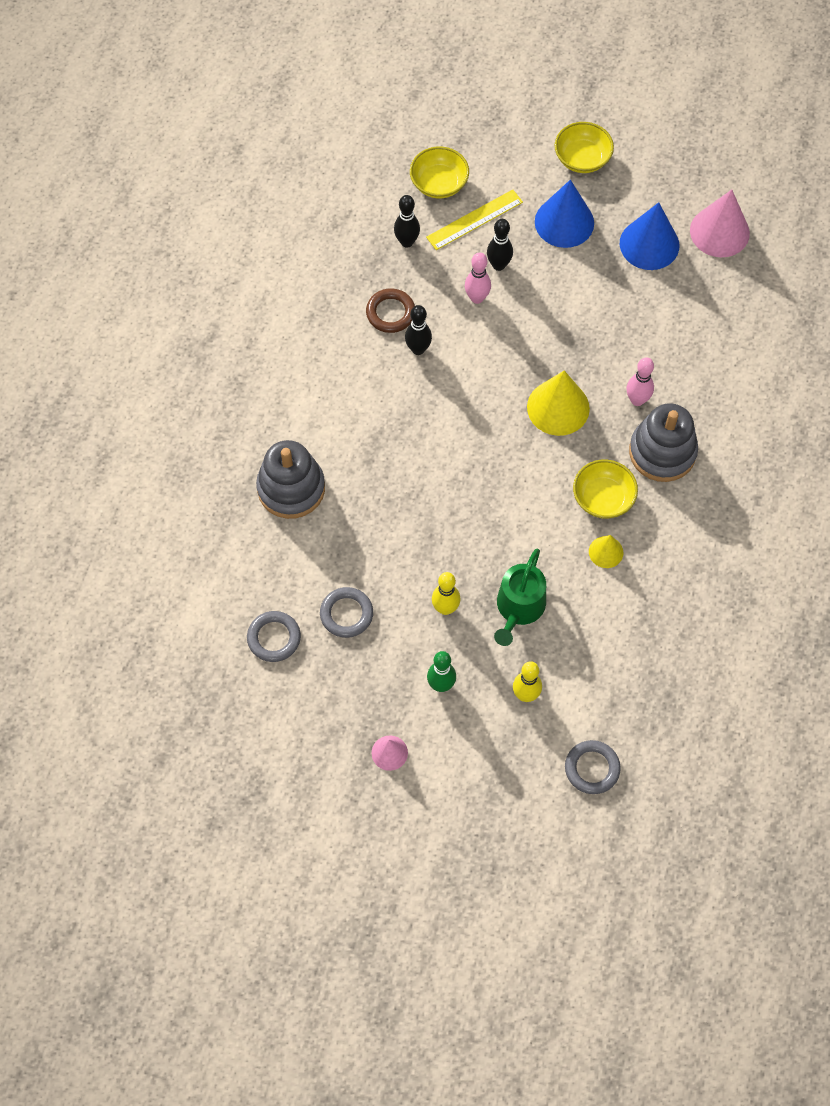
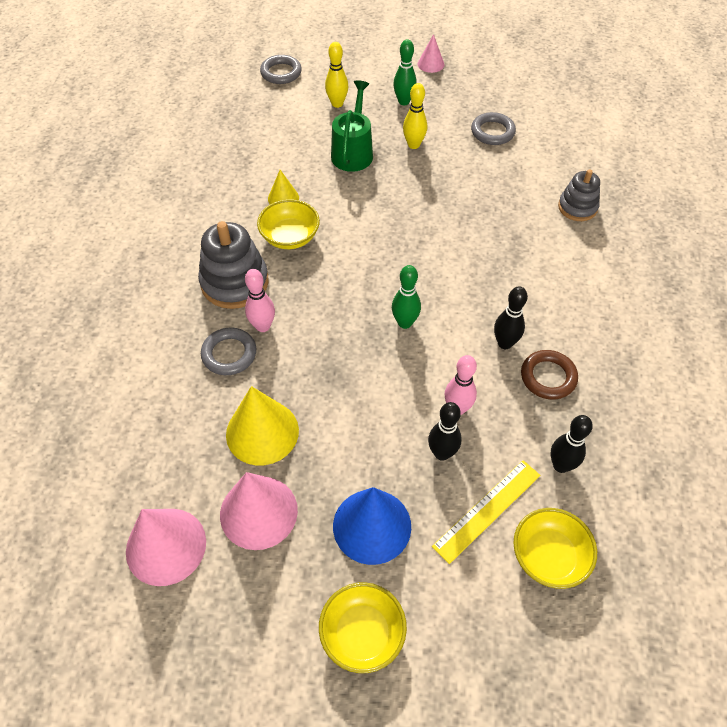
camera: 170 degrees right, 10 degrees down
(274, 638) = (543, 112): grey ring -> grey ring (229, 354)
(291, 488) = (577, 207): grey stacking toy -> grey stacking toy, size x0.62
(504, 383) = (405, 323): none -> green bowling pin
(558, 407) = (344, 308): yellow cone -> yellow cone (262, 432)
(649, 244) = (258, 512): blue cone -> pink cone

